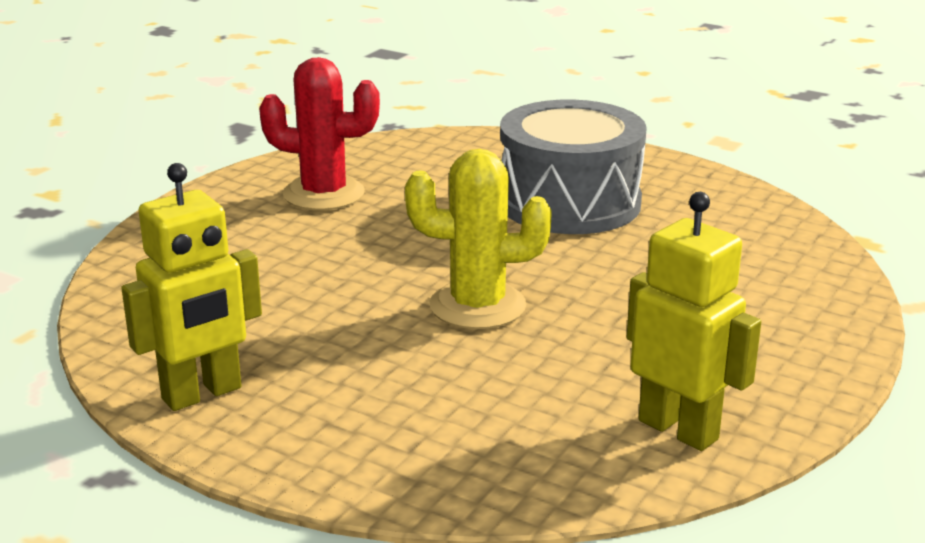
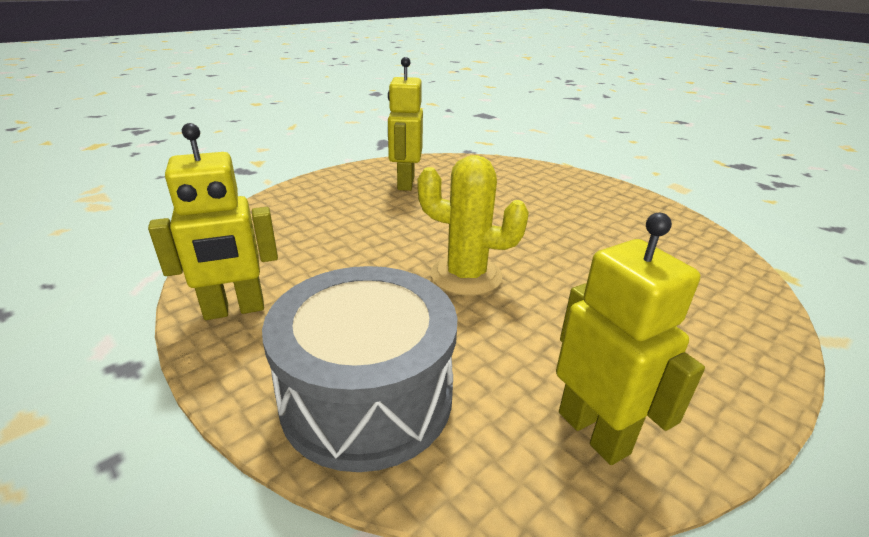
camera: 15 degrees right, 5 degrees up
(324, 194) = (405, 183): red cactus -> yellow robot
(569, 203) = (560, 211): grey drum -> grey drum (367, 396)

